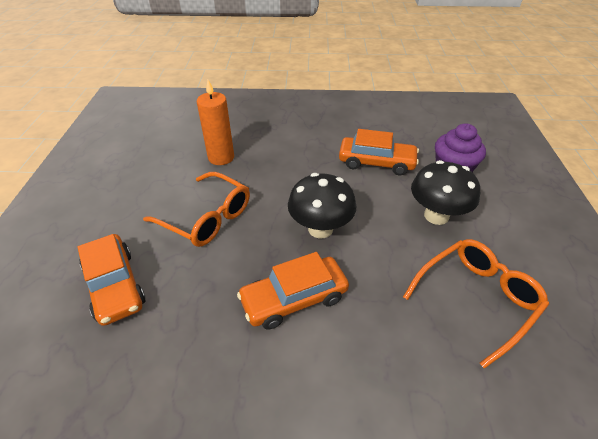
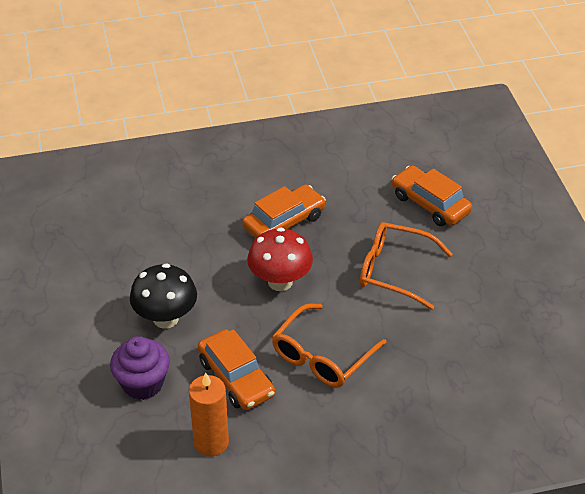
camera: 165 degrees right, 0 degrees up
(221, 157) = (427, 346): orange candle -> orange candle (211, 442)
(320, 229) = (280, 282): black mushroom -> red mushroom
(376, 162) = (236, 378): orange car -> orange car turned 120 degrees counterclockwise
(476, 299) = (137, 249): orange glasses -> orange glasses (322, 356)

